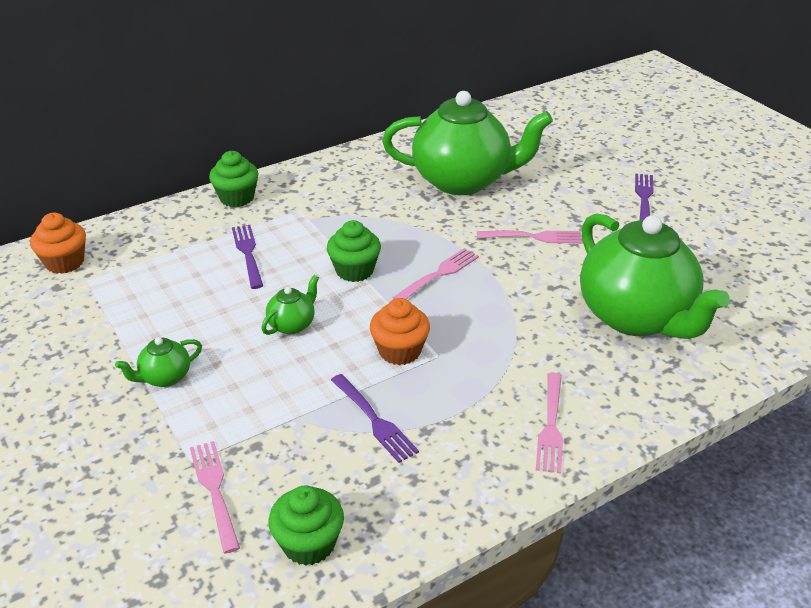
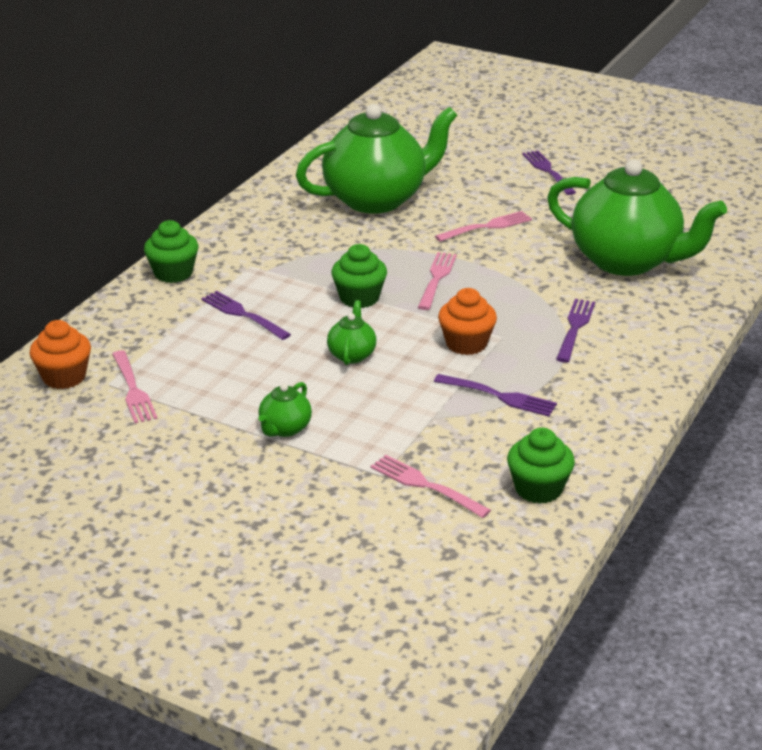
camera: 30 degrees left, 5 degrees down
(516, 373) = (575, 328): none -> purple fork
(550, 425) = (635, 353): pink fork -> pink fork (132, 389)

